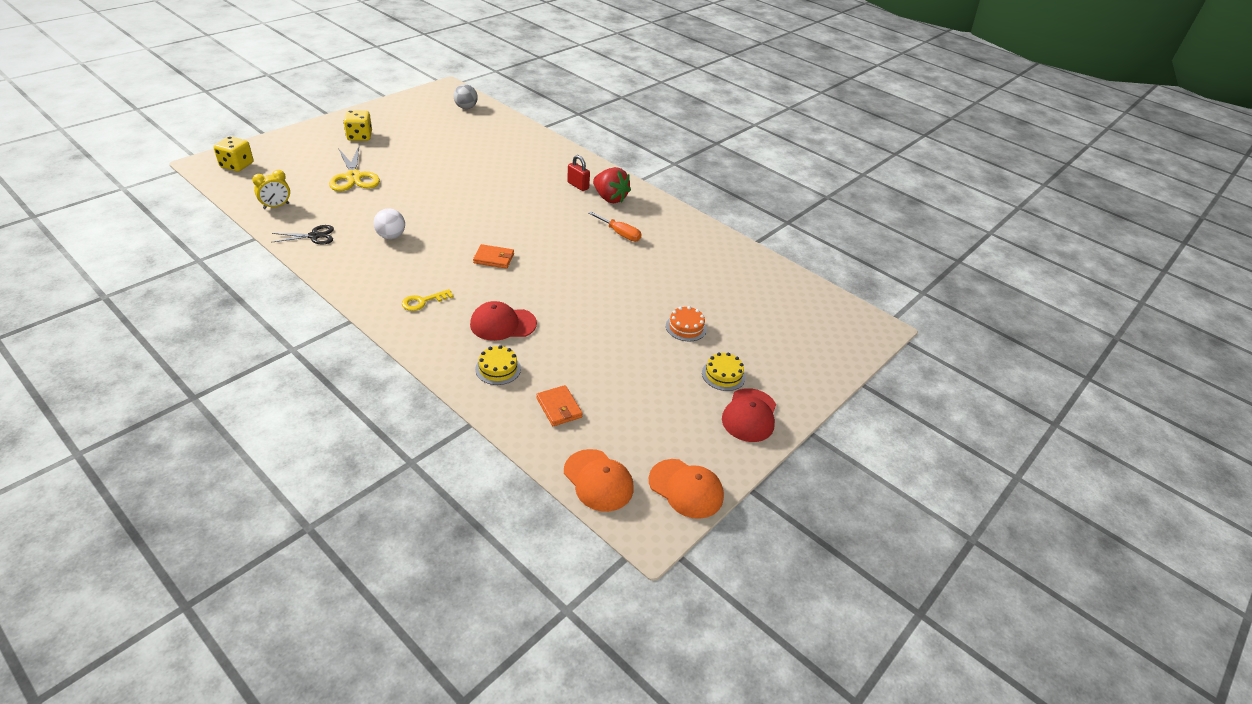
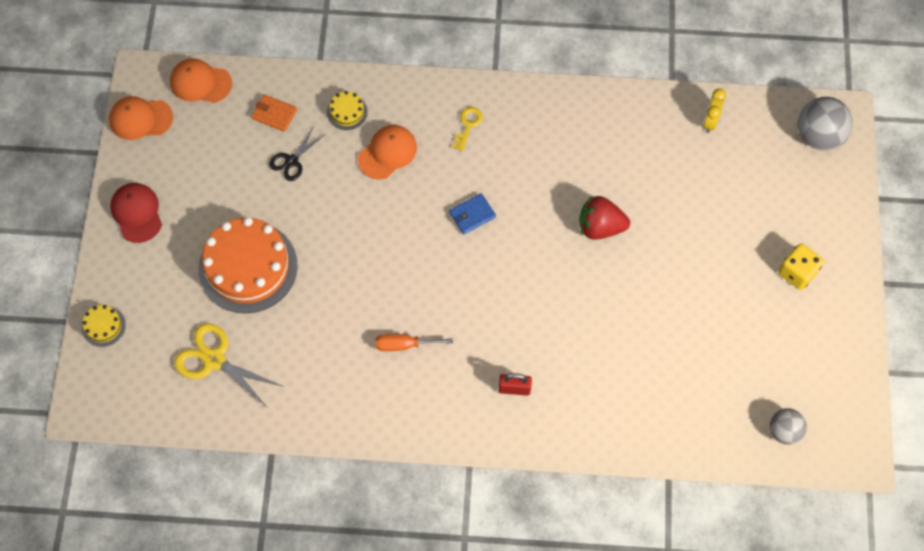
camera: 145 degrees right, 25 degrees up
(237, 165) = (818, 136): yellow dice -> grey ball
(314, 236) = (632, 118): black scissors -> black scissors (292, 161)
(353, 177) = (712, 210): yellow scissors -> yellow scissors (214, 360)
(391, 236) = (579, 168): white ball -> none
(494, 258) = (472, 215): orange wallet -> blue wallet
(503, 324) = (387, 153): red cap -> orange cap
(610, 198) = (464, 395): red strawberry -> red strawberry (600, 227)
(686, 327) = (248, 267): orange cake -> orange cake, size x2.31
(723, 375) = (182, 238): yellow cake -> yellow cake (103, 326)

